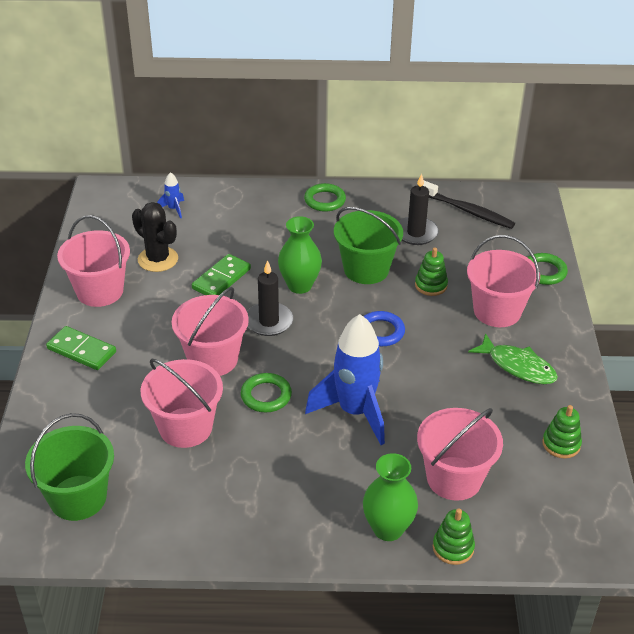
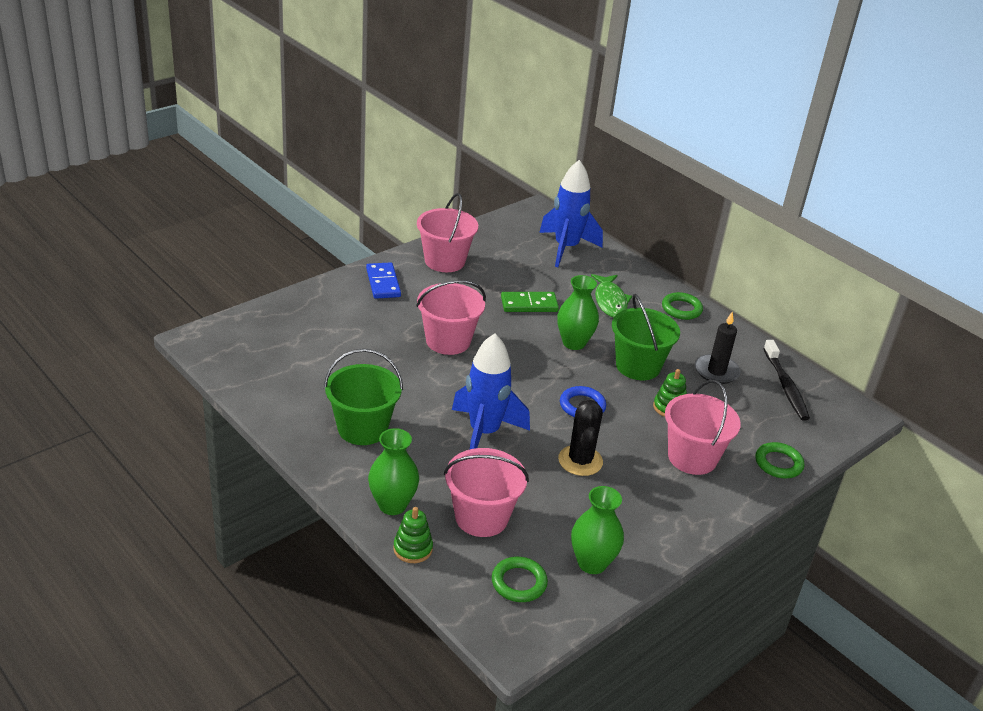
camera: 45 degrees right, 5 degrees down
(78, 498) = (260, 349): green bucket -> green bucket (362, 428)
(82, 350) = (383, 283): green domino -> blue domino
(158, 259) = (508, 268): black cactus -> black cactus (580, 461)
(173, 209) = (566, 248): blue rocket -> blue rocket, size x2.40
(185, 427) = (371, 362): pink bucket -> none
(266, 396) = (445, 382): green ring -> green ring (519, 582)
(269, 321) = (517, 347): black candle -> none
(518, 366) = (646, 498): green fish -> green fish (610, 301)
(561, 444) = (592, 563): green stacking toy -> green vase

